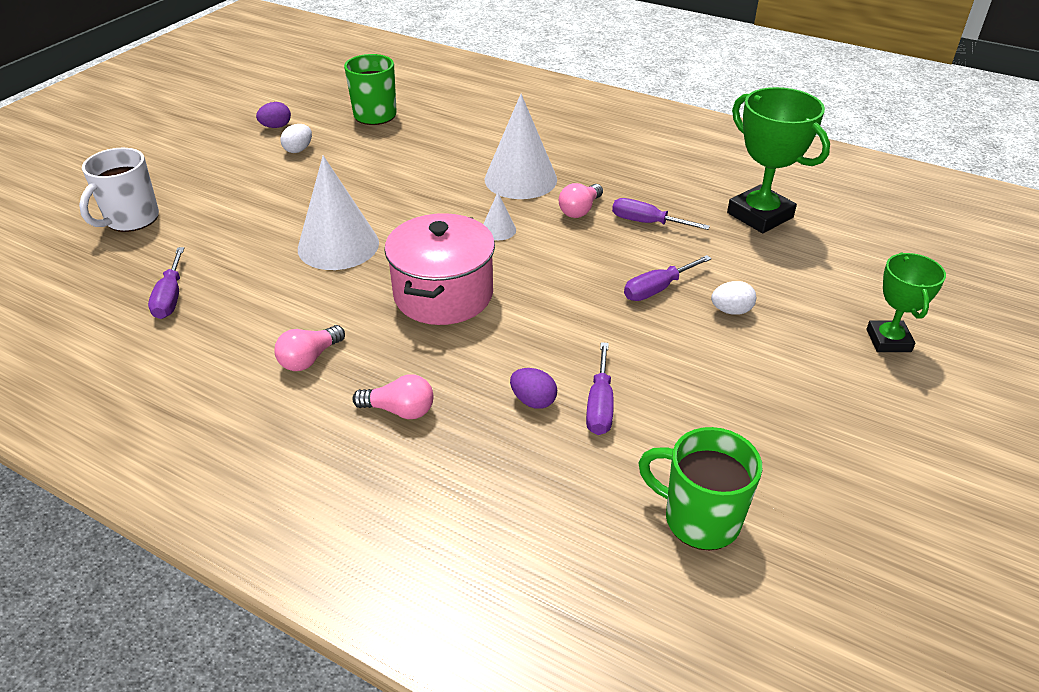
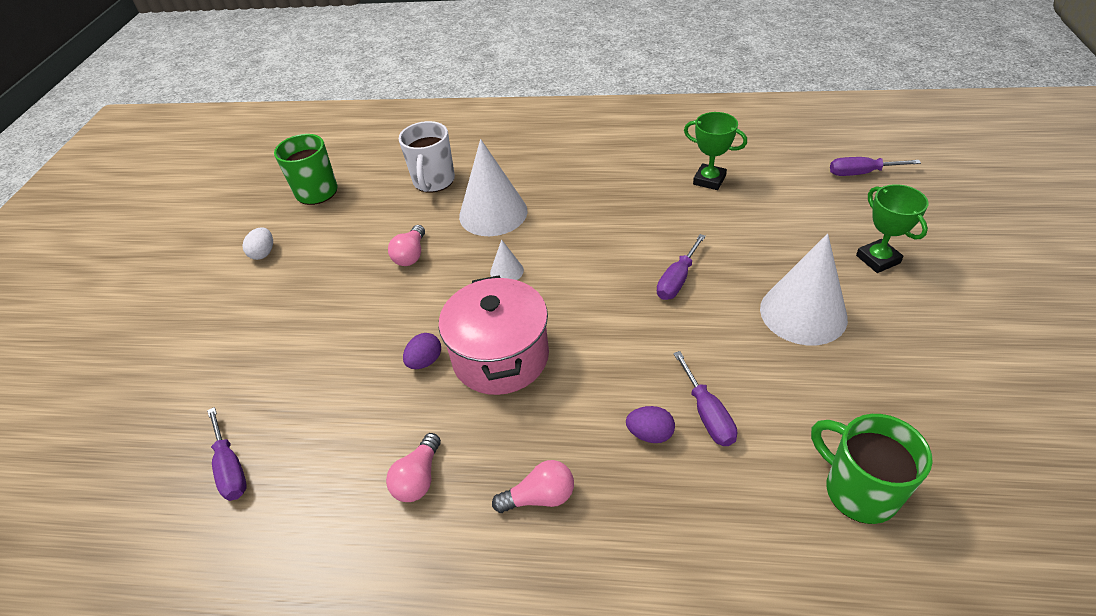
camera: 20 degrees left, 5 degrees up
(131, 219) = (131, 394): white mug -> white mug (433, 181)
(276, 127) = (224, 236): purple egg -> purple egg (425, 361)
(338, 245) = (368, 342): white cone -> white cone (803, 313)
(580, 210) = (564, 226): pink light bulb -> pink light bulb (411, 255)
(646, 222) = (626, 218): purple screwdriver -> purple screwdriver (861, 173)
(699, 519) = (858, 491): green mug -> green mug turned 45 degrees clockwise
(731, 311) = (747, 278): white egg -> none
(760, 215) = (709, 180): green trophy -> green trophy, size x0.62

